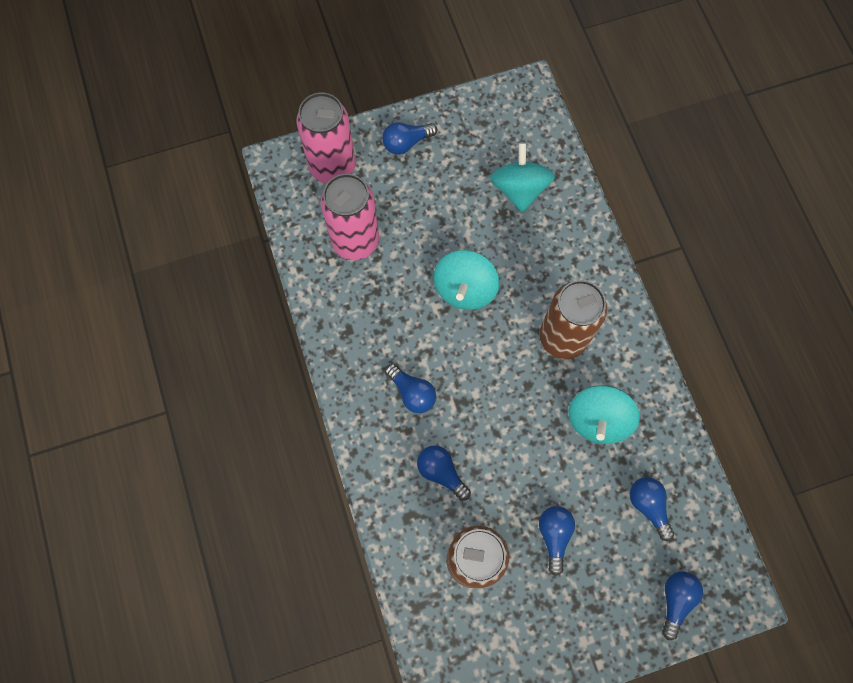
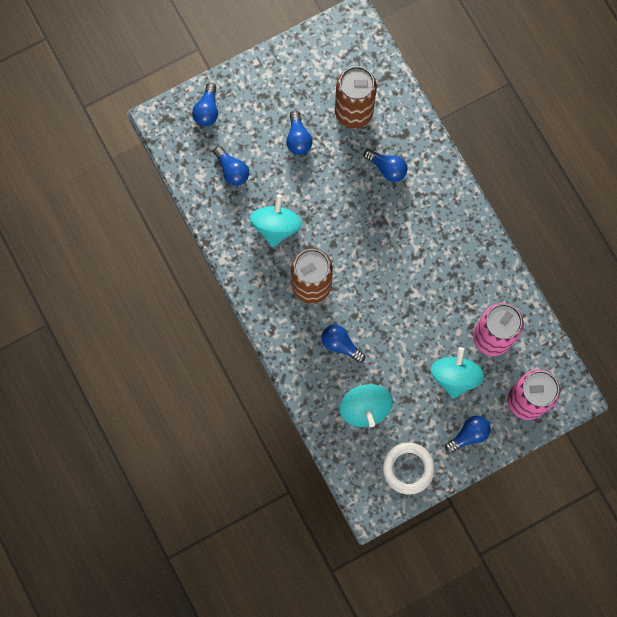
camera: 170 degrees right, 5 degrees up
(412, 393) = (420, 223): blue light bulb -> blue light bulb (340, 344)
(465, 289) = (395, 312): turquoise spinning top -> turquoise spinning top (455, 376)
(481, 120) = (408, 468): none -> white ring

